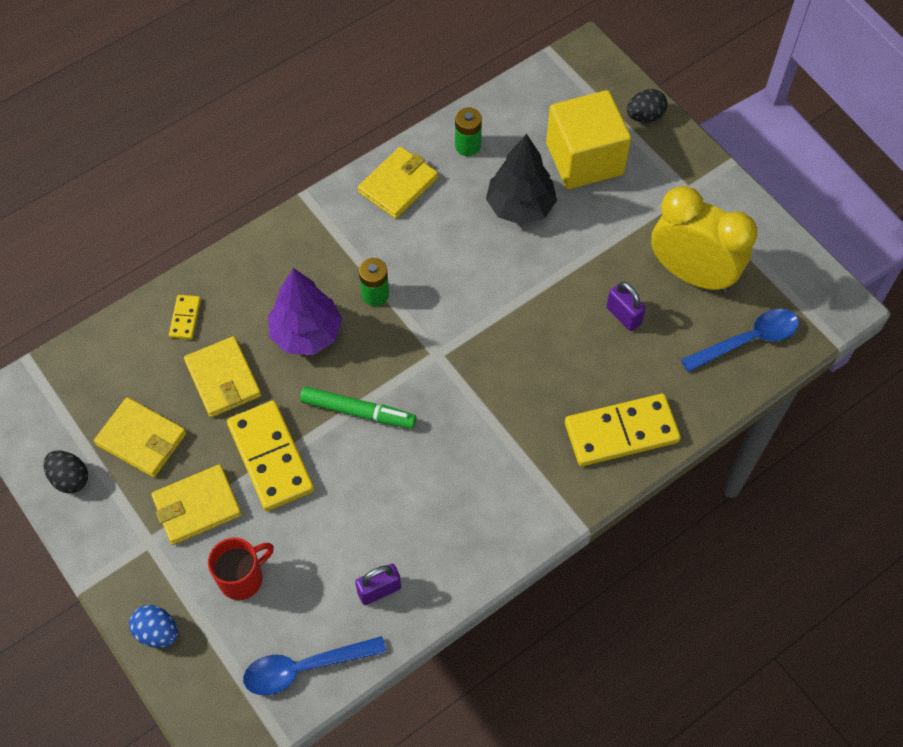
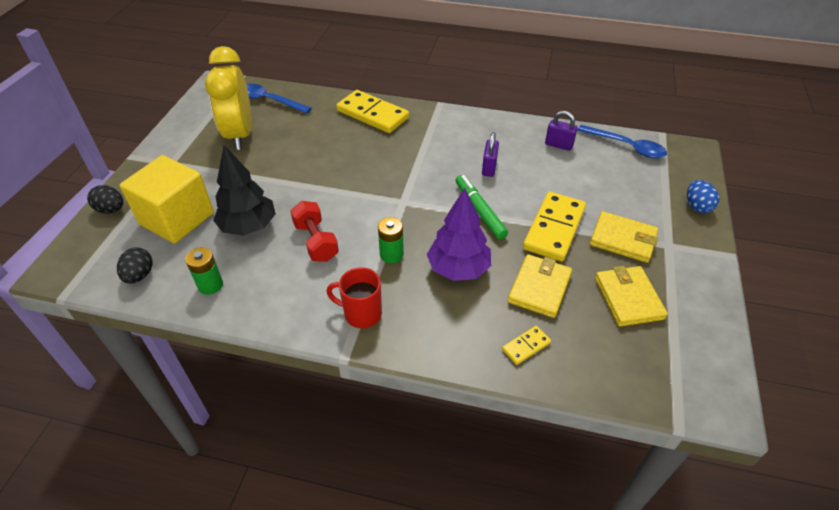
camera: 130 degrees left, 15 degrees down
(70, 478) = (699, 314): black egg -> black egg (139, 275)
(242, 578) = (626, 194): red mug -> red mug (361, 314)
(398, 185) = (284, 302): yellow wallet -> none
(449, 247) = (316, 241): none -> red dumbbell
(623, 315) = (296, 145): purple padlock -> purple padlock (489, 168)

